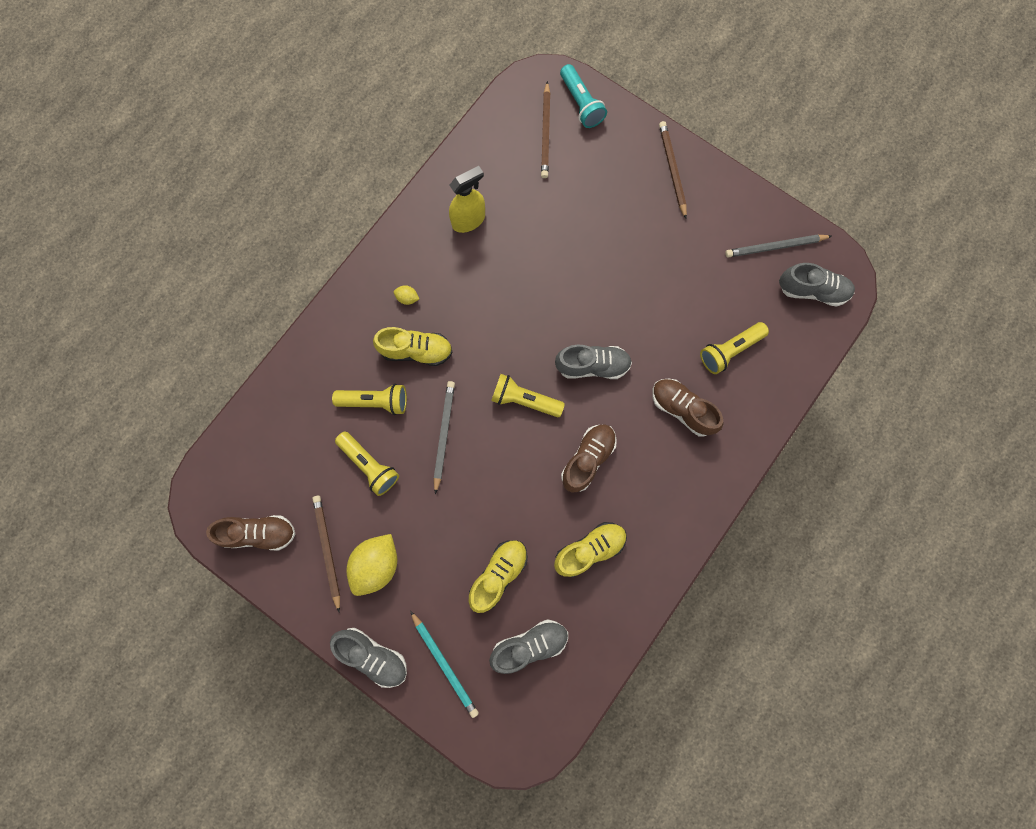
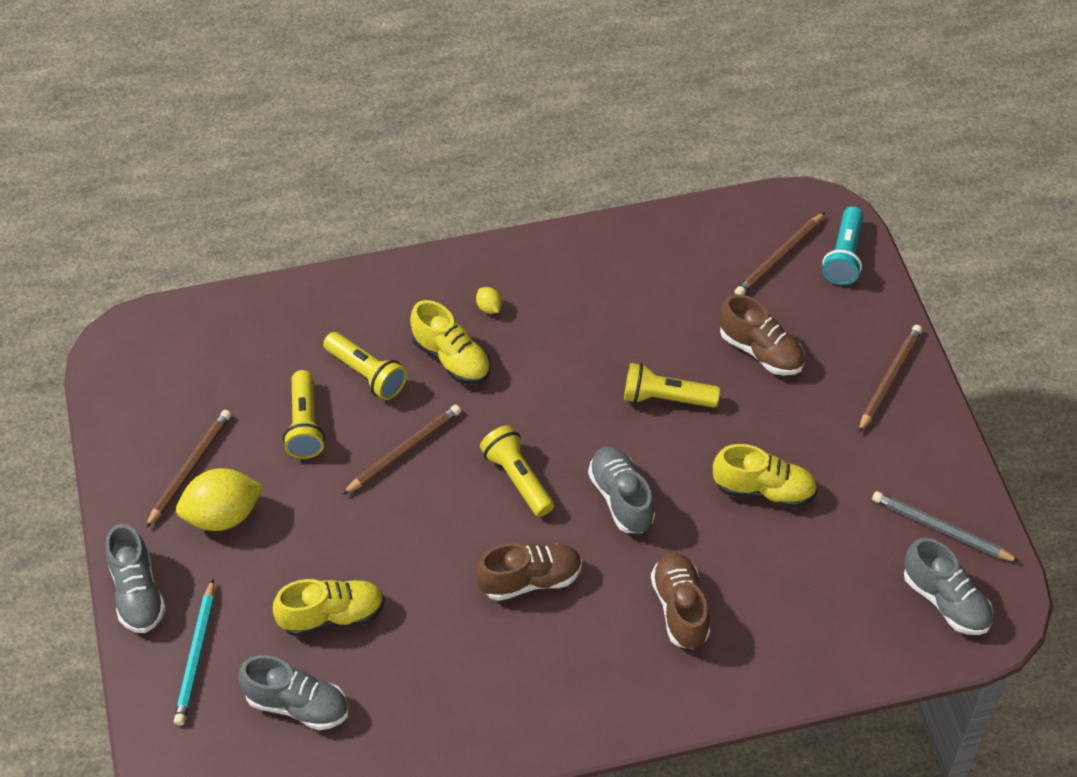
camera: 40 degrees right, 25 degrees down
(259, 533) = (143, 407): brown shoe -> brown shoe (761, 351)
(443, 435) = (404, 451): grey pencil -> brown pencil
(469, 220) = (620, 282): yellow spray bottle -> none
(589, 549) = (448, 665): yellow shoe -> yellow shoe (764, 490)
(592, 365) = (621, 498): grey shoe -> grey shoe turned 150 degrees counterclockwise
(729, 350) = (789, 591): yellow flashlight -> yellow flashlight (666, 398)

